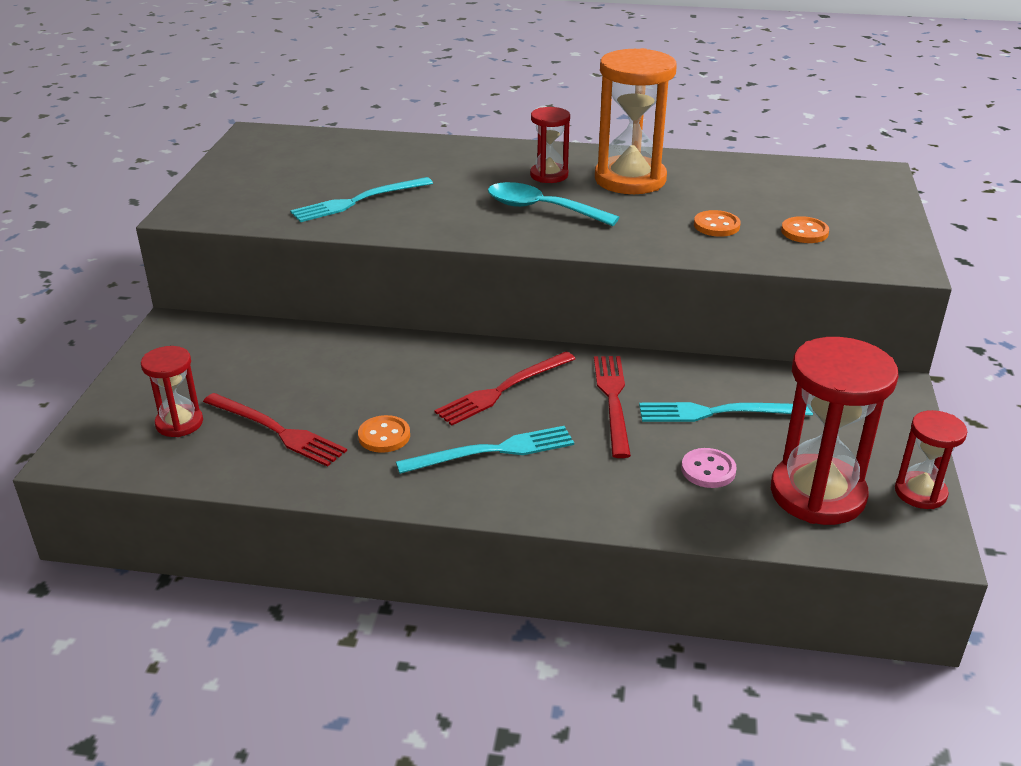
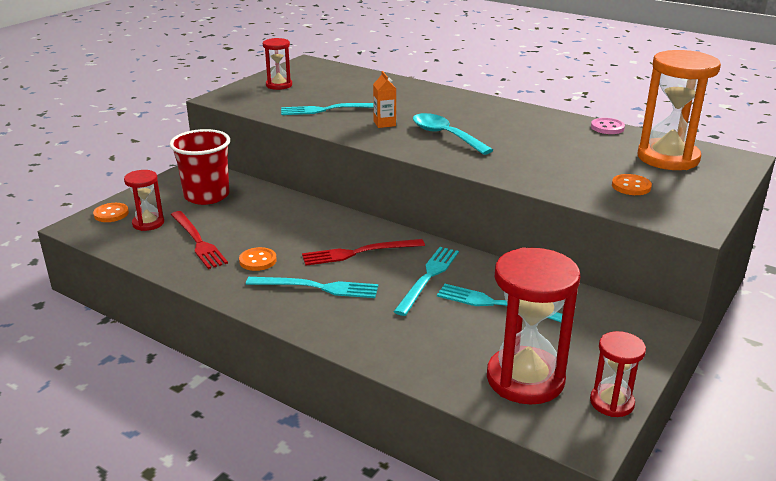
camera: 25 degrees right, 5 degrees down
(228, 361) = (207, 196): none -> red cup
(450, 207) = (384, 123): none -> orange carton
(549, 175) = (473, 116): red hourglass -> red hourglass (279, 85)
(613, 400) = (428, 278): red fork -> turquoise fork
(630, 179) = (529, 129): orange hourglass -> orange hourglass (668, 158)
(708, 470) = (455, 340): pink button -> pink button (607, 127)
(716, 225) = (564, 169): orange button -> orange button (111, 214)

